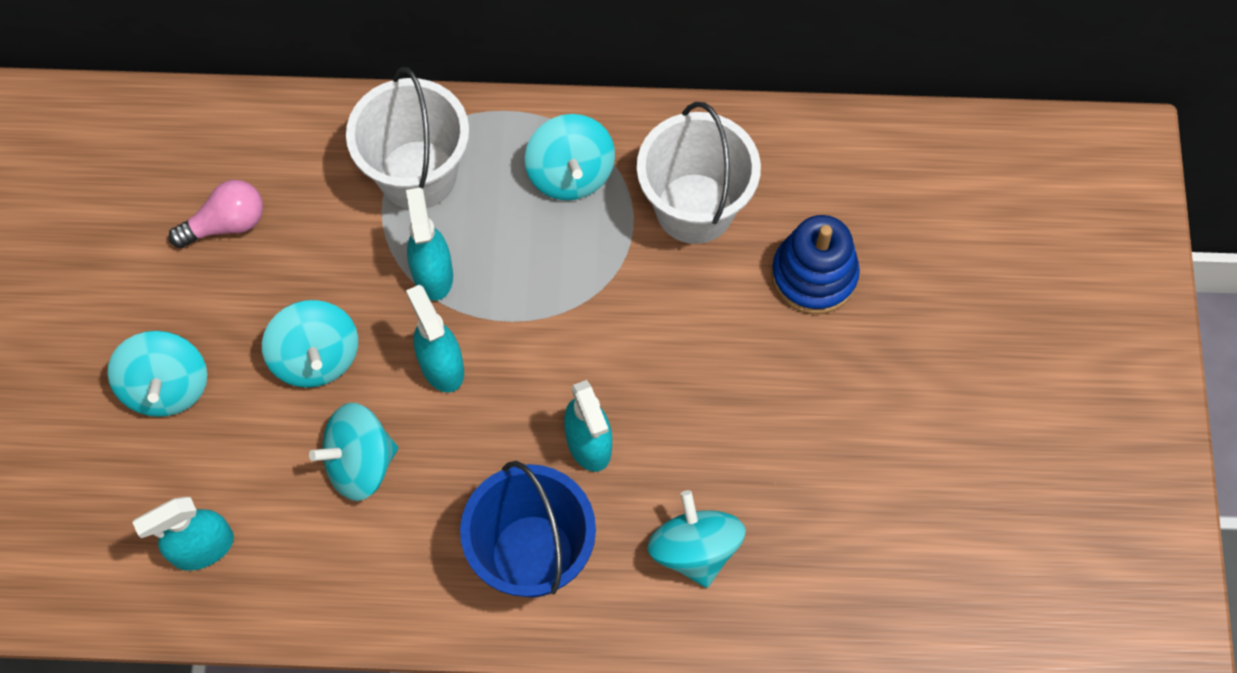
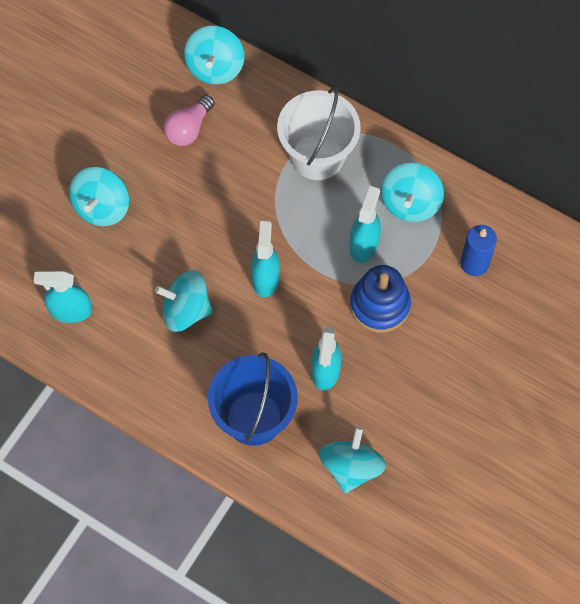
camera: 30 degrees right, 0 degrees up
(226, 224) = (188, 128): pink light bulb -> pink light bulb turned 120 degrees clockwise
(316, 357) = (196, 235): turquoise spinning top -> turquoise spinning top (215, 67)
(433, 273) = (292, 220): turquoise spray bottle -> turquoise spray bottle (364, 244)
(694, 208) = (474, 263): white bucket -> blue candle
(814, 275) = (524, 343): blue stacking toy -> blue stacking toy (379, 305)

